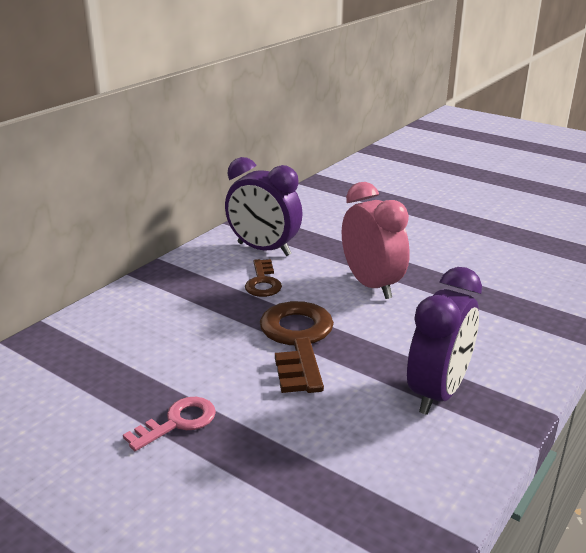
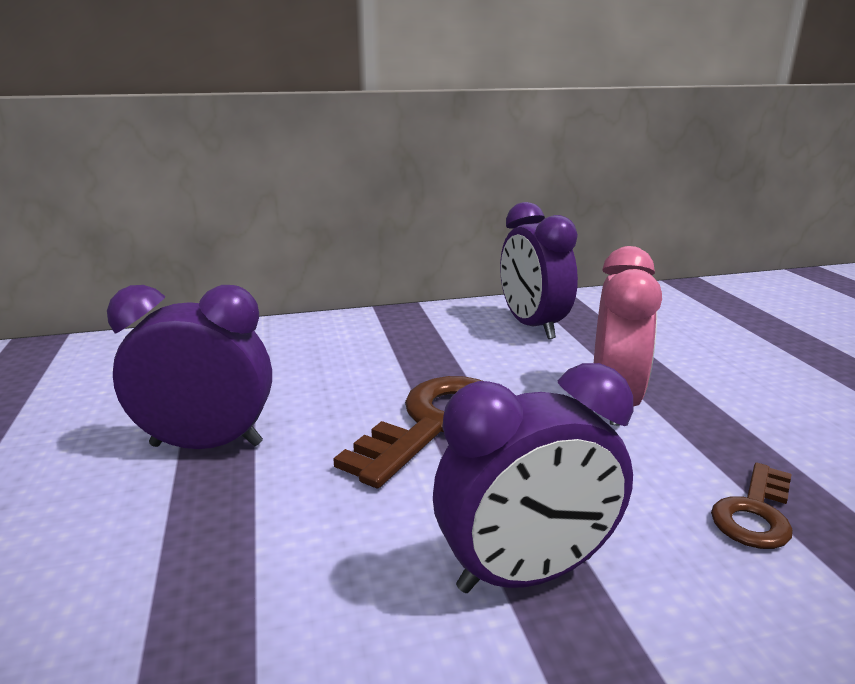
camera: 40 degrees right, 5 degrees down
(178, 422) = (206, 445): pink key -> purple clock
(263, 282) = (485, 354): brown key -> brown key (754, 513)

